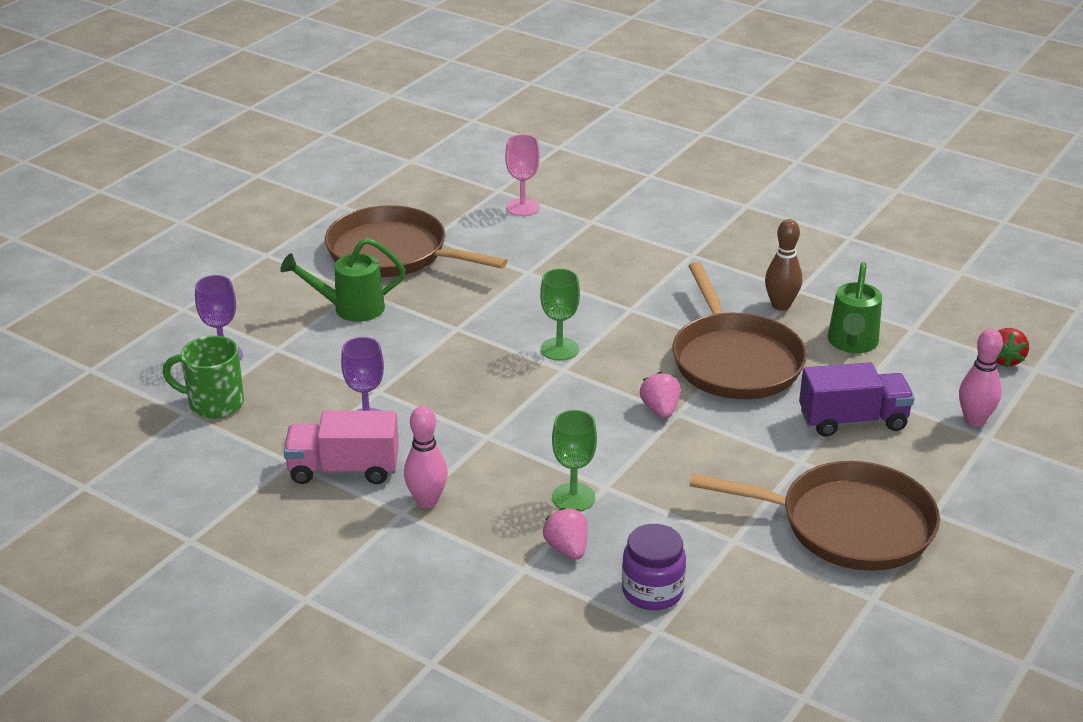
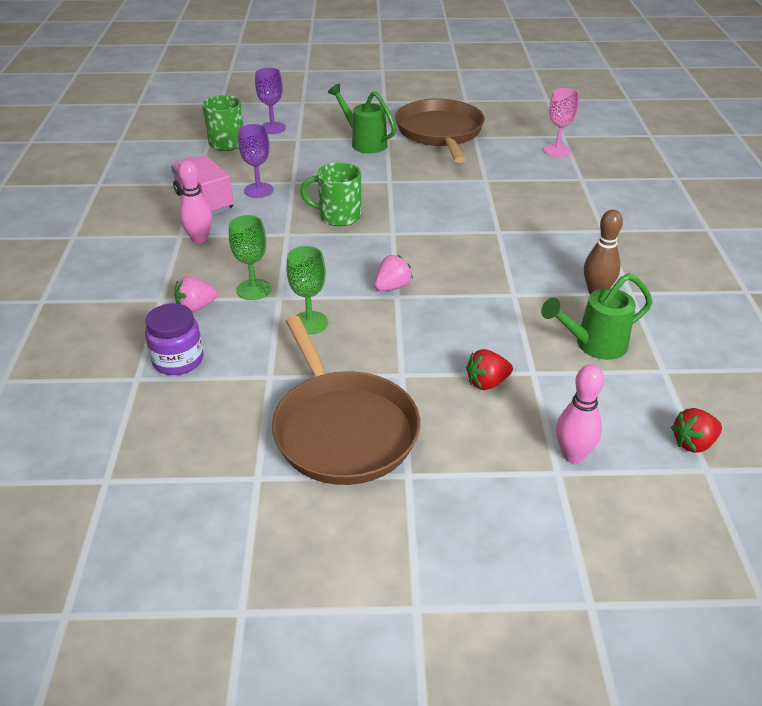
camera: 55 degrees right, 5 degrees up
(491, 389) = (338, 216): none -> green mug
(559, 349) = (413, 223): green goblet -> green goblet (309, 323)
(567, 548) = (196, 307): pink strawberry -> pink strawberry turned 150 degrees counterclockwise
(735, 361) = (494, 297): brown pan -> none
(853, 420) = (487, 383): purple truck -> red strawberry

